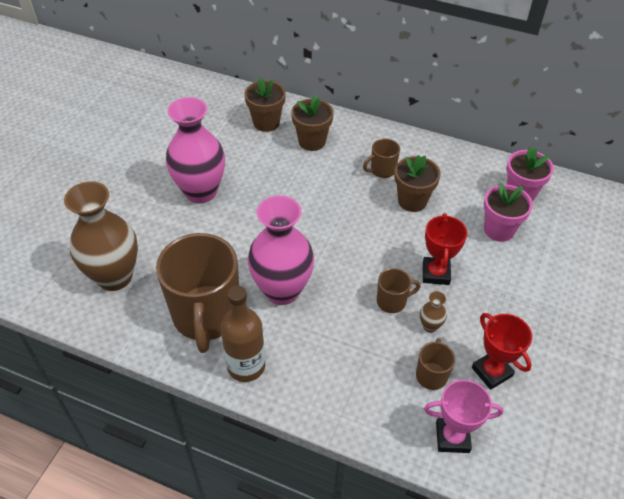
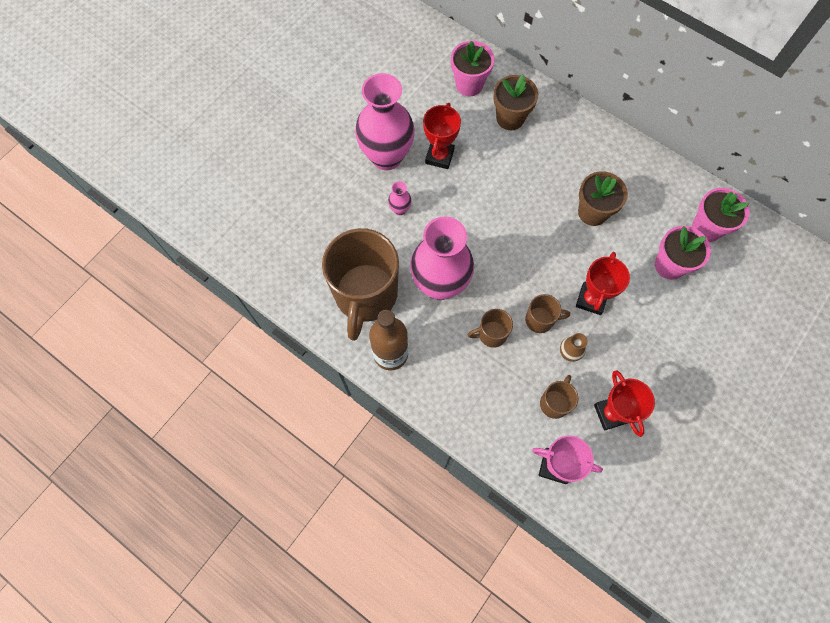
camera: 15 degrees right, 20 degrees up
(114, 277) = (290, 235): brown vase -> none
(224, 233) = (400, 209): none -> pink vase
(253, 182) = (439, 156): none -> red trophy
(266, 123) = (469, 85): brown flower pot -> pink flower pot
(382, 170) = (572, 169): brown mug -> brown mug (491, 334)

